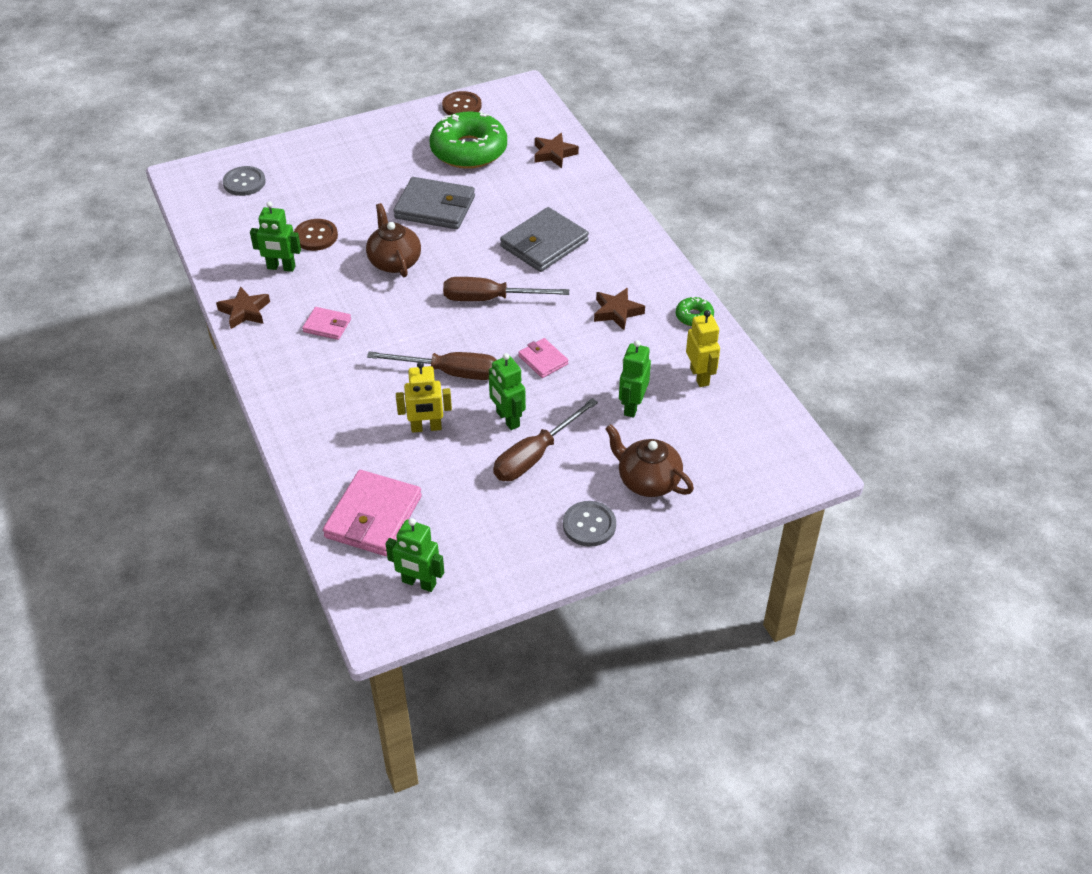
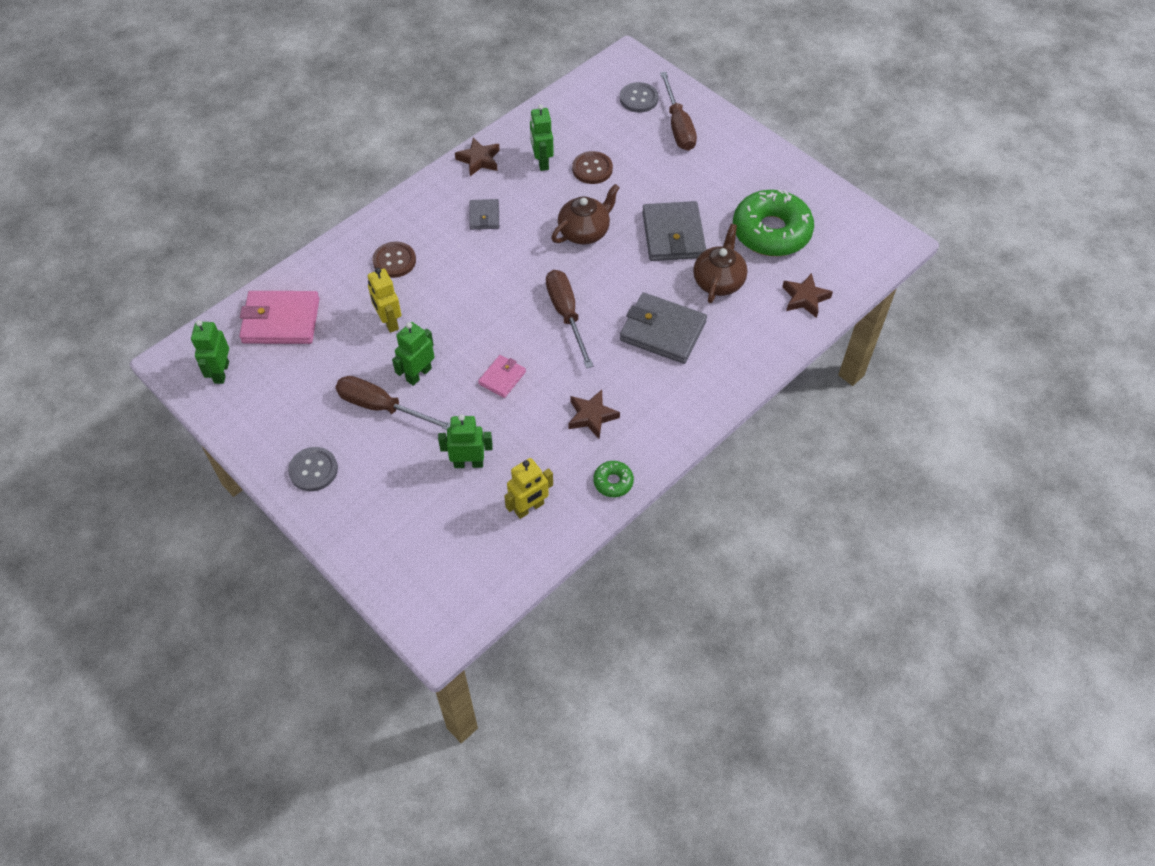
camera: 70 degrees right, 10 degrees up
(327, 325) = (484, 216): pink wallet -> grey wallet
(450, 373) = (460, 316): brown screwdriver -> brown screwdriver (678, 126)
(462, 106) = (837, 204): brown button -> brown button (394, 261)
(647, 481) = (378, 500): brown teapot -> brown teapot (718, 281)

